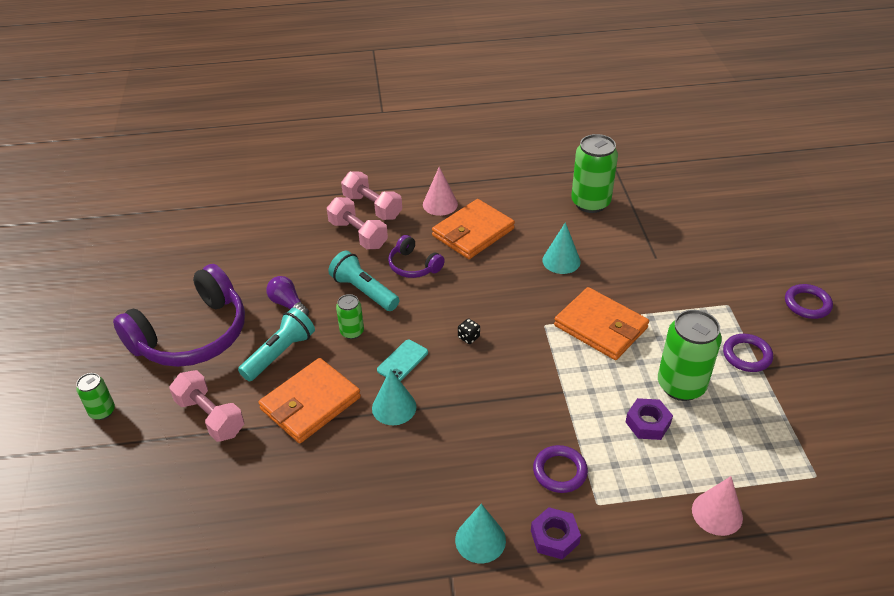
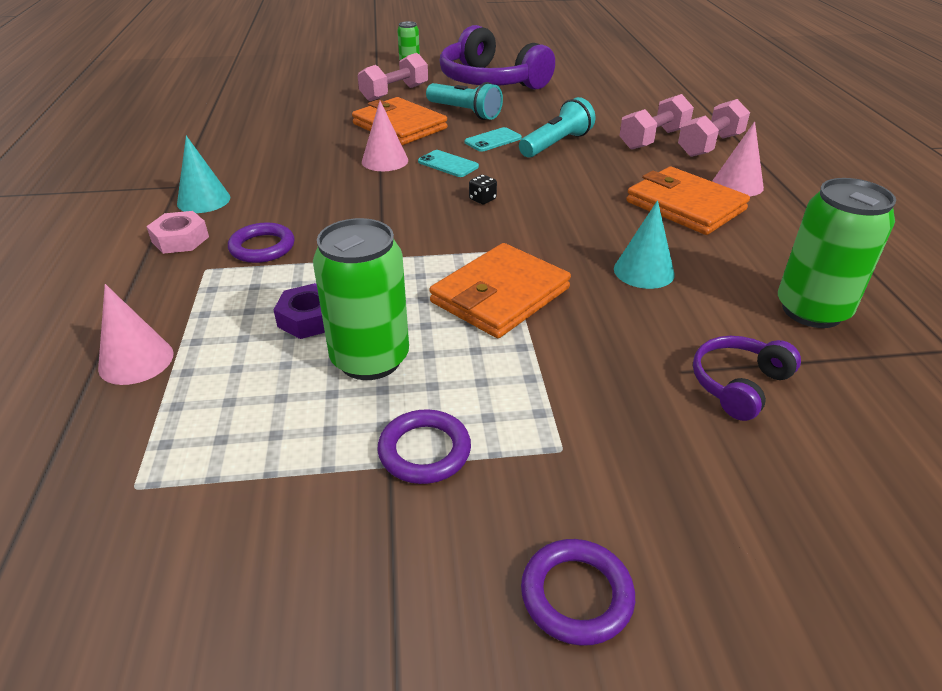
camera: 90 degrees right, 5 degrees down
(288, 304) = (532, 112): purple light bulb -> none
(352, 332) = (493, 140): green can -> turquoise phone
(394, 407) = (385, 161): turquoise cone -> pink cone
(413, 266) = (605, 169): purple headphones -> purple headphones (738, 384)
(554, 537) = (180, 239): purple nut -> pink nut

